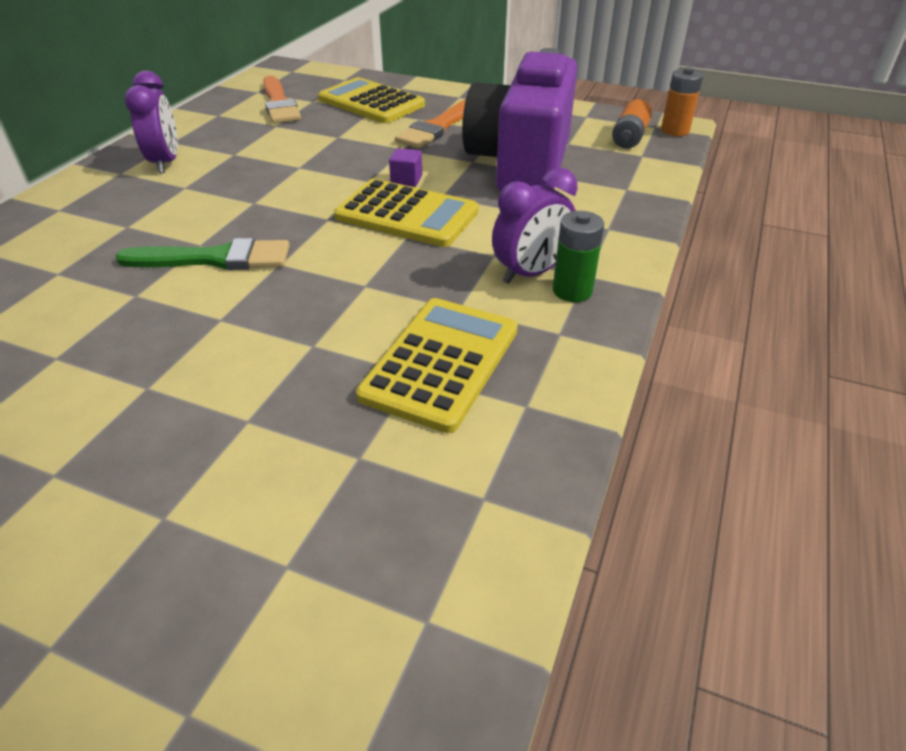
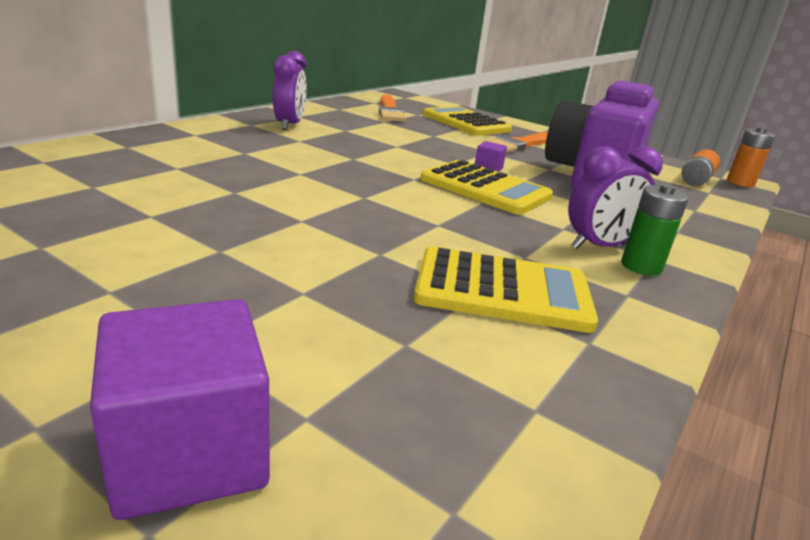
camera: 10 degrees right, 15 degrees down
(196, 633) = (190, 453): none -> purple cube
(215, 259) = (309, 183): green brush -> none
(441, 363) = (502, 291): yellow calculator -> yellow calculator turned 60 degrees clockwise

